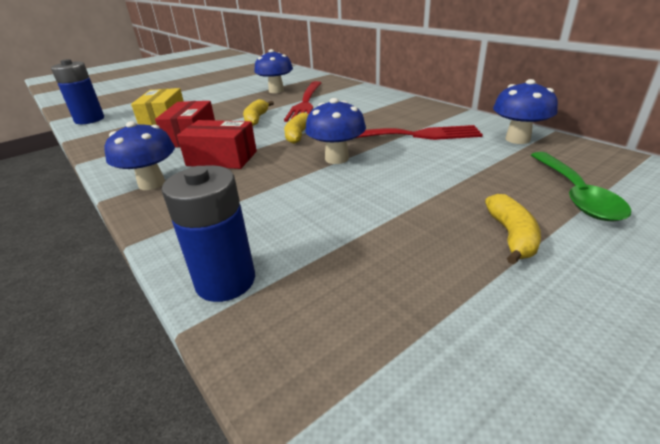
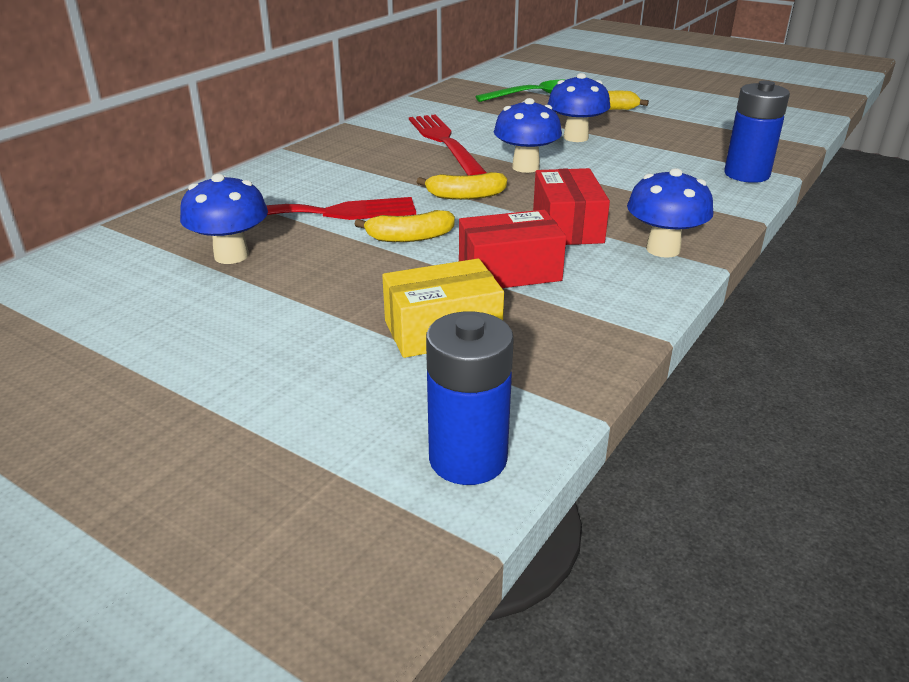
camera: 110 degrees left, 0 degrees up
(517, 139) = (437, 106): blue mushroom -> blue mushroom (576, 137)

